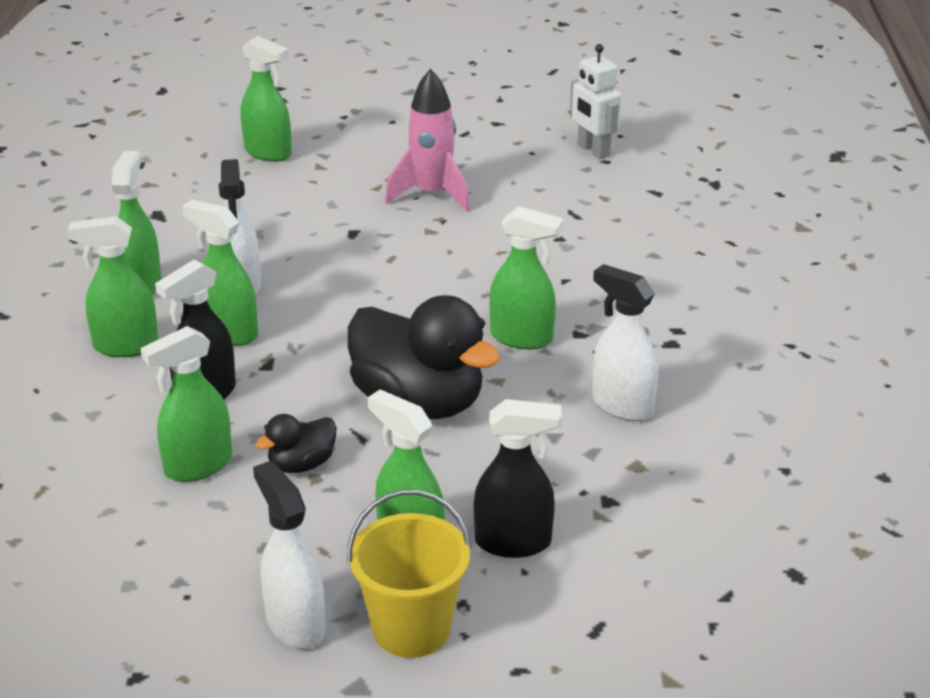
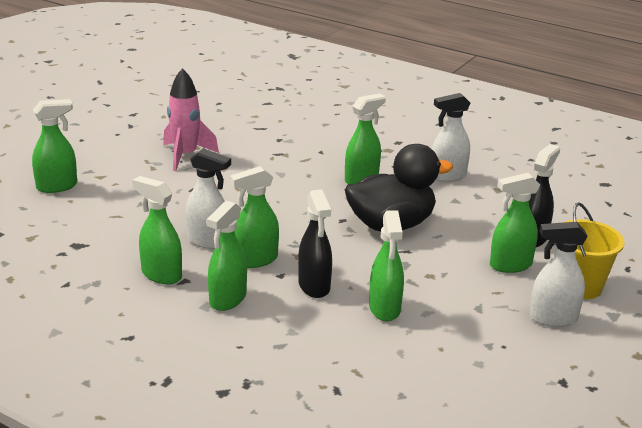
camera: 60 degrees left, 5 degrees down
(301, 464) = (414, 275): black duck -> none
(593, 150) = (203, 102): white robot -> none

